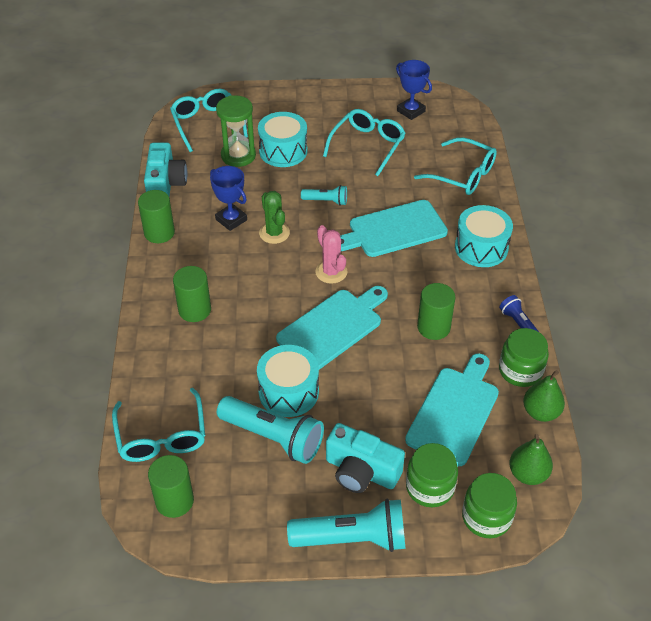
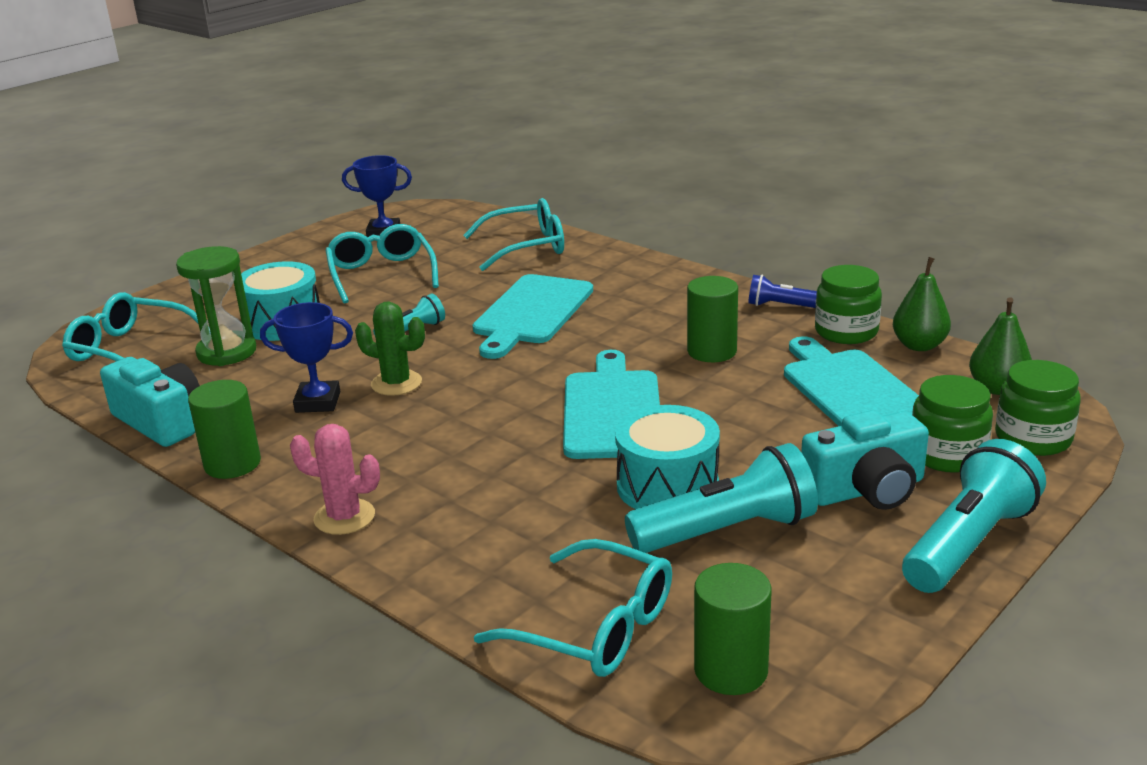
camera: 45 degrees left, 20 degrees down
(194, 310) = (415, 496): green cylinder -> none
(331, 272) = (525, 374): pink cactus -> pink cactus (344, 517)
(481, 248) = (643, 280): turquoise drum -> none

